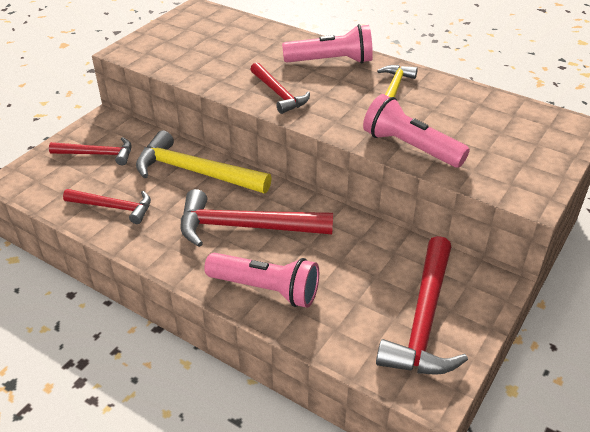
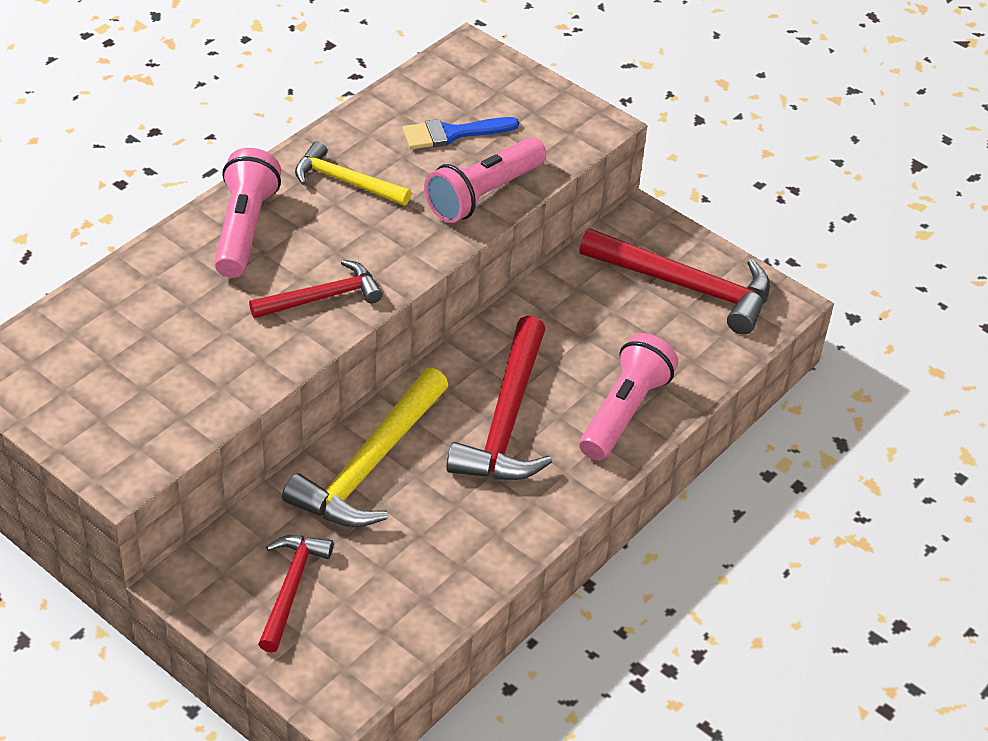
camera: 85 degrees left, 5 degrees up
(114, 207) = (435, 564): red hammer -> none
(471, 127) = (452, 134): none -> blue brush

